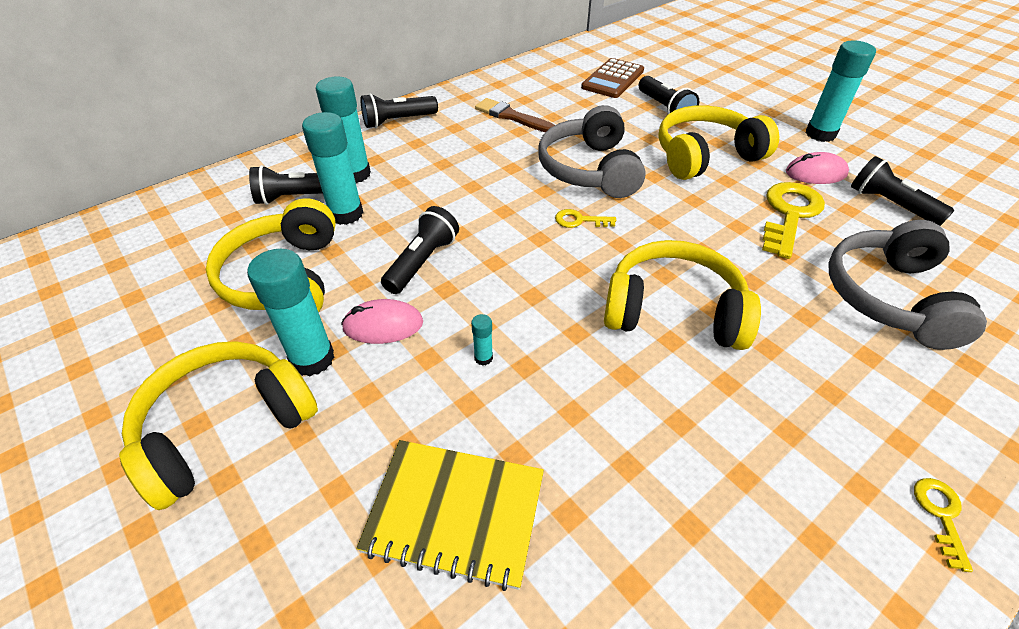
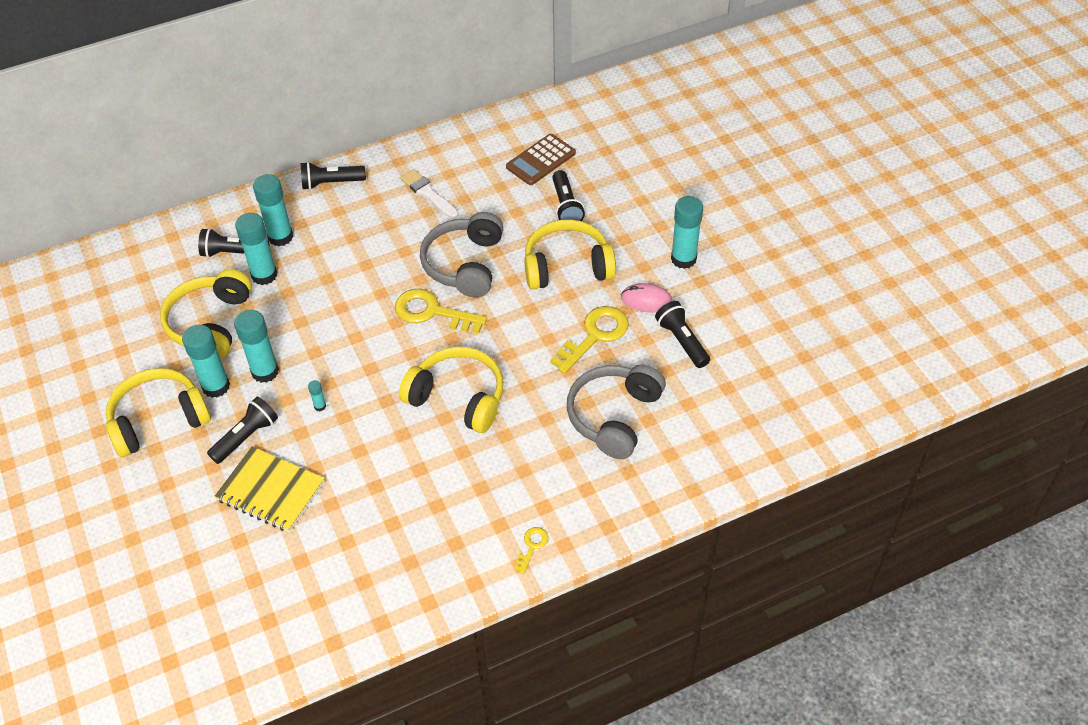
camera: 15 degrees right, 5 degrees up
(383, 325) = (265, 371): pink mouse -> turquoise glue stick
(422, 262) = (305, 327): black flashlight -> black flashlight (246, 437)
(511, 116) = (428, 193): brown brush -> white brush
(579, 220) = (432, 312): yellow key -> yellow key, size x2.03

